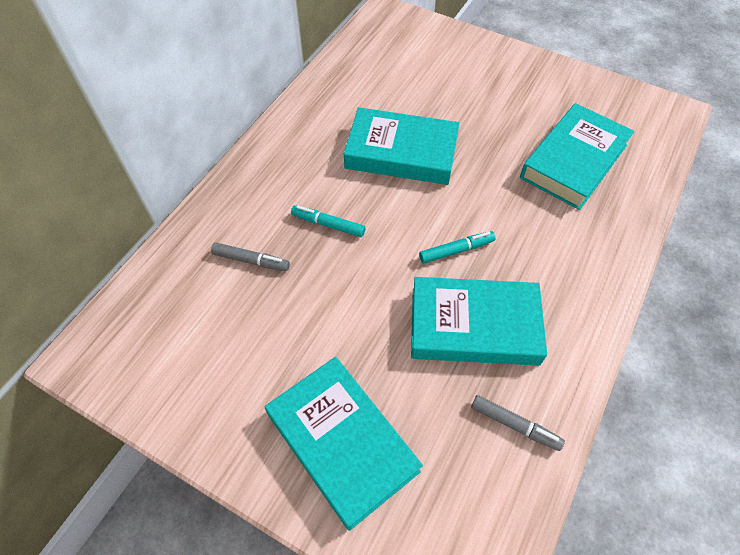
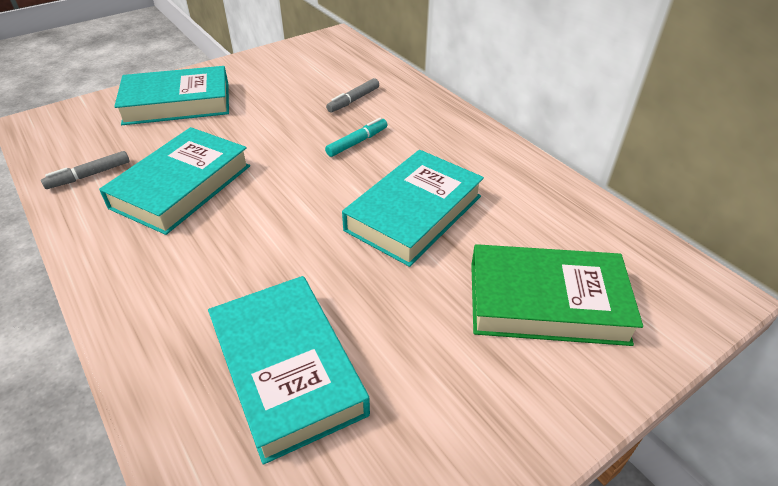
camera: 115 degrees right, 15 degrees down
(440, 71) = (546, 302): none -> green book
(456, 250) = (261, 205): turquoise marker -> none

